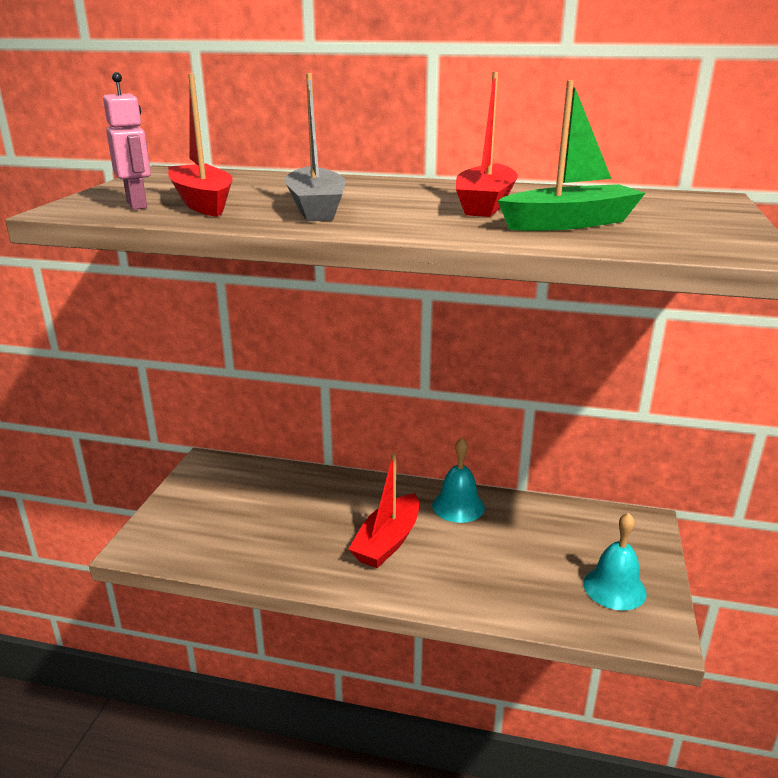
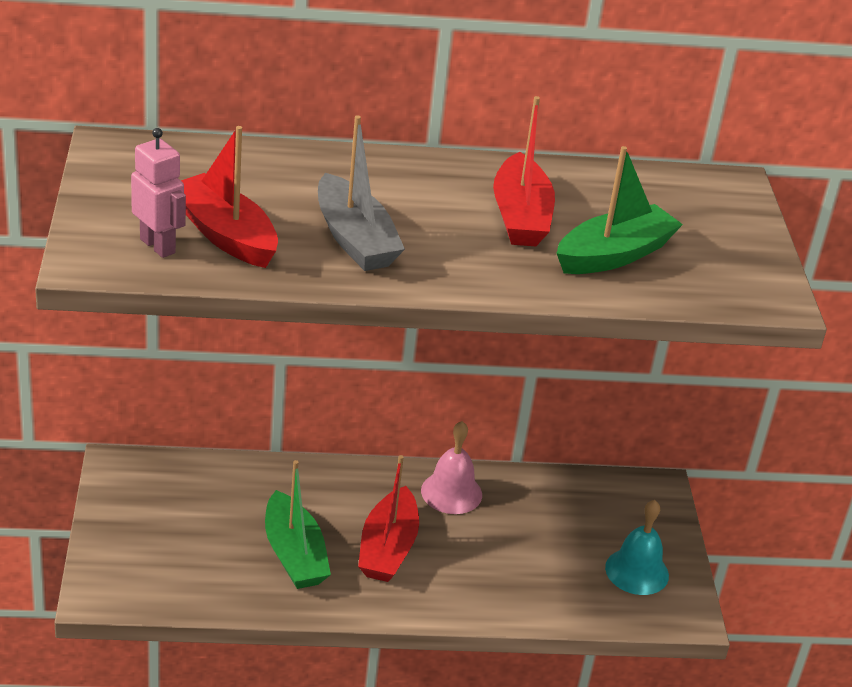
camera: 20 degrees left, 10 degrees up
(306, 537) = (294, 554): none -> green boat
(458, 506) = (451, 492): turquoise bell -> pink bell

